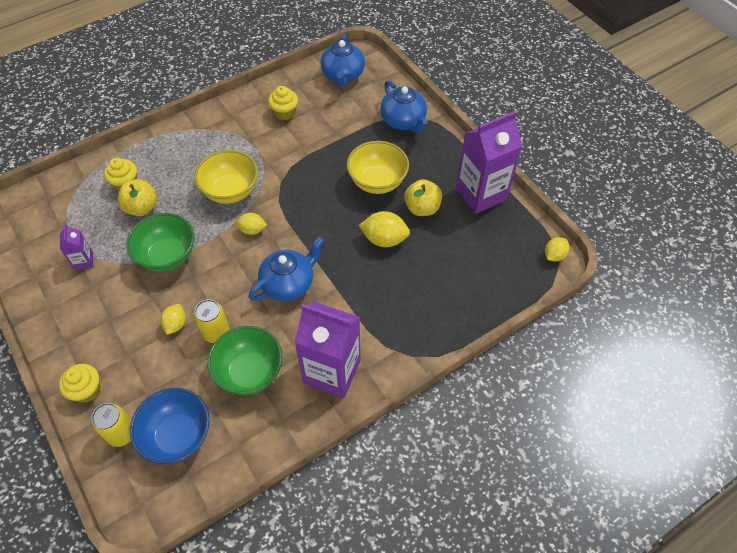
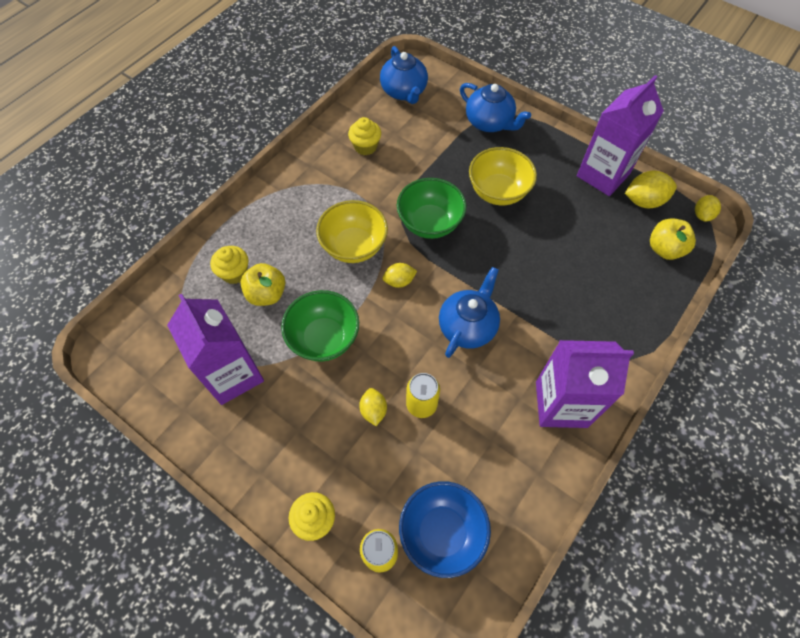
camera: 20 degrees left, 5 degrees up
(84, 261) = (233, 374): purple carton -> purple carton, size x2.19
(249, 372) = (479, 435): green bowl -> green bowl (430, 223)
(384, 239) = (537, 249): yellow lemon -> yellow lemon (644, 201)
(422, 208) = (555, 206): yellow apple -> yellow apple (664, 249)

